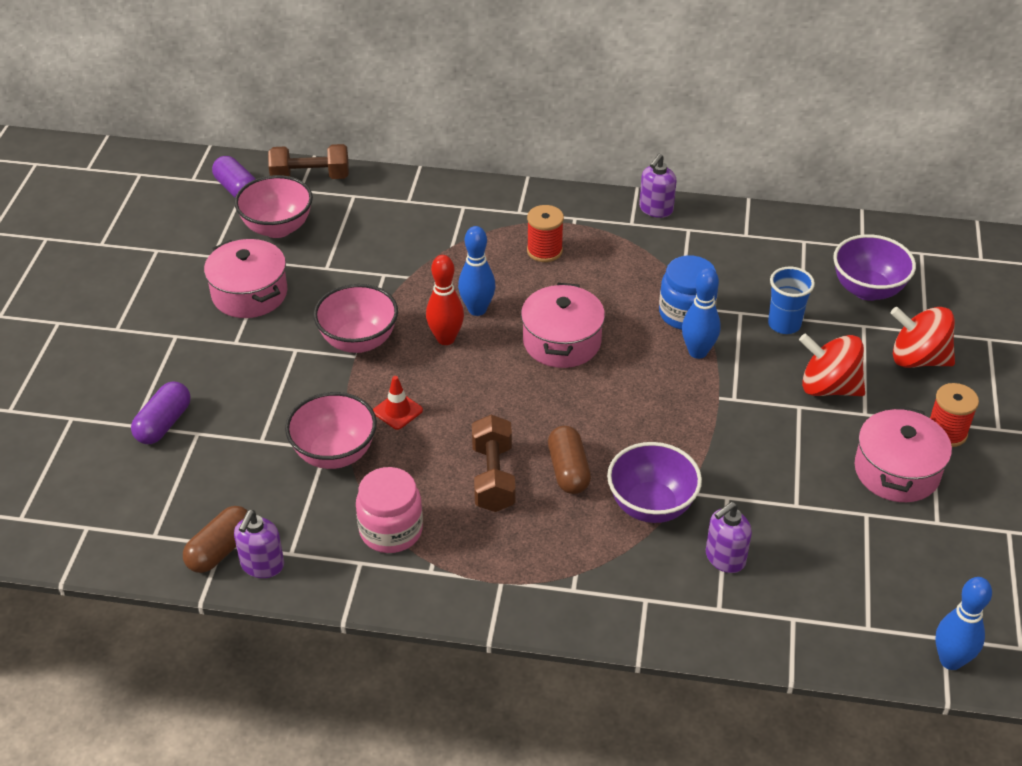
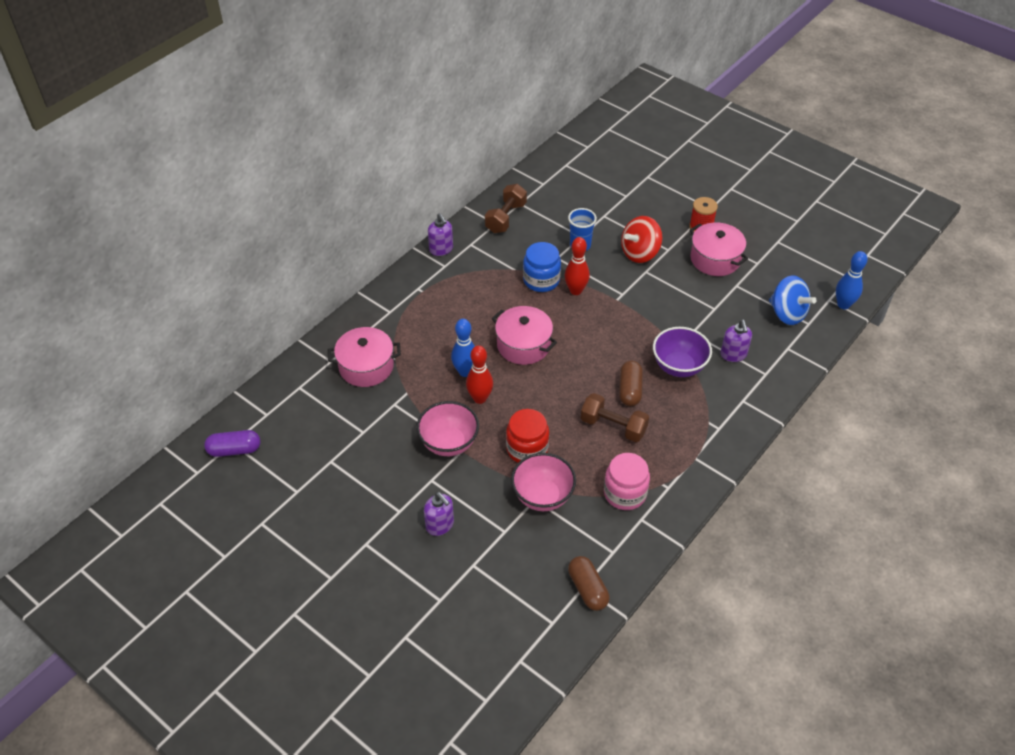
camera: 60 degrees left, 5 degrees up
(163, 423) = (450, 581): purple capsule -> none
(249, 294) = (355, 485): pink pot -> pink pot (366, 366)
(262, 565) = (614, 571): purple soap dispenser -> purple soap dispenser (440, 525)
(277, 228) = (298, 442): pink bowl -> none
(310, 177) = (258, 403): brown dumbbell -> brown dumbbell (506, 218)
(397, 411) = (527, 449): red traffic cone -> red jar
(544, 251) = (436, 316): red spool -> none
(568, 470) = (630, 390): brown capsule -> brown capsule turned 75 degrees clockwise
(698, 352) = (576, 290): blue bowling pin -> red bowling pin
(864, 594) = (787, 313): none -> blue spinning top
(867, 289) = (578, 200): purple bowl -> none
(918, 359) = (643, 209): red spinning top -> none

